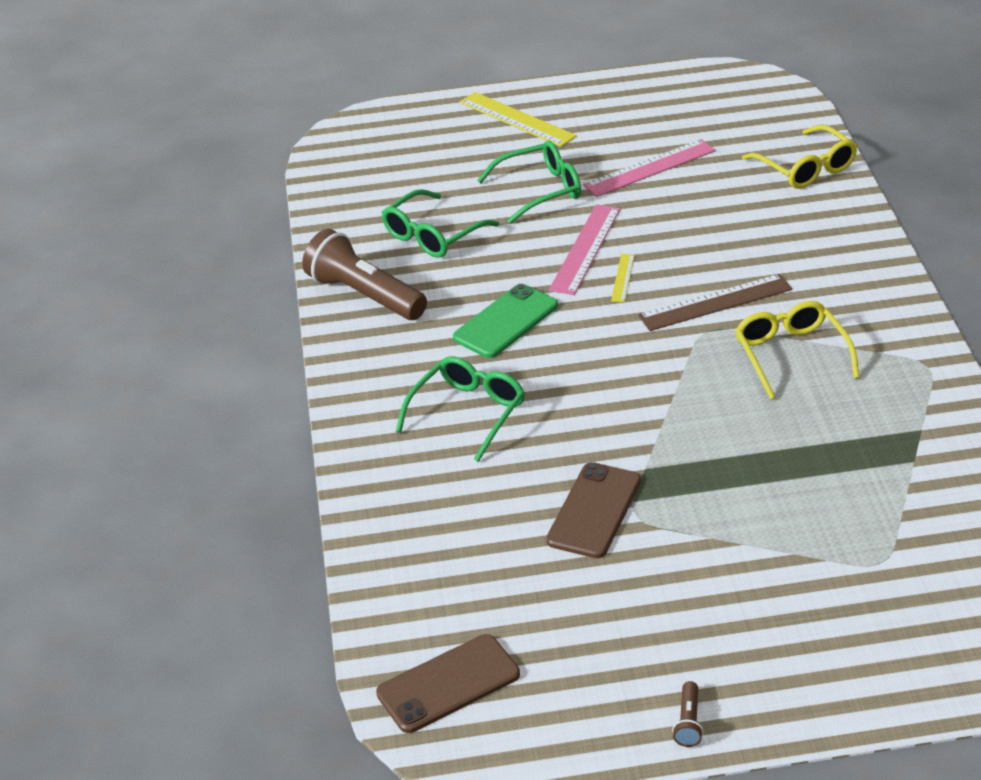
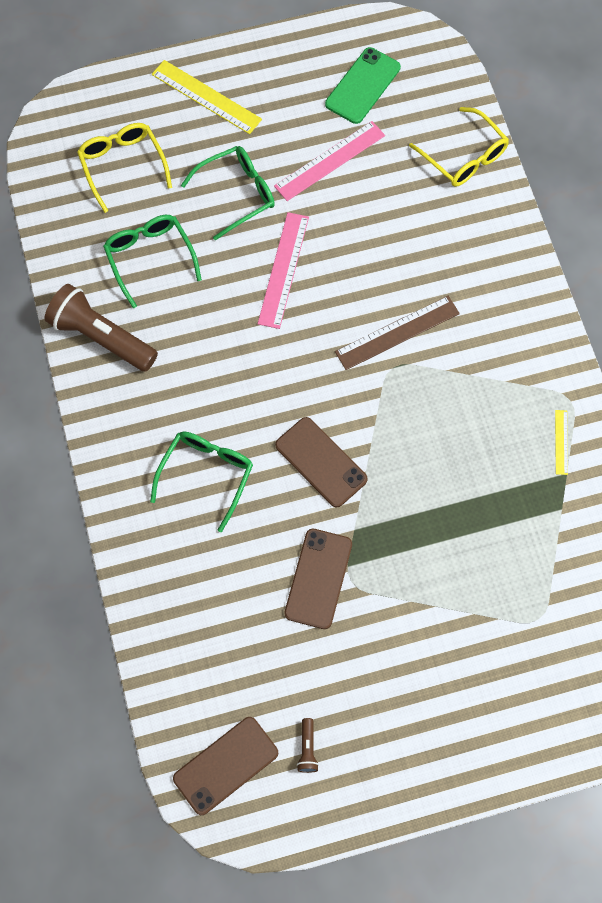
camera: 10 degrees left, 30 degrees up
(432, 235) = (150, 258): green glasses -> green glasses turned 120 degrees clockwise
(505, 321) = (225, 364): green phone -> green phone (362, 86)
(610, 407) = (321, 462): none -> brown phone
(623, 278) = (318, 305): yellow ruler -> yellow ruler (561, 442)
(688, 722) = (406, 788): brown flashlight -> brown flashlight (307, 748)
(790, 354) = (461, 392): yellow glasses -> yellow glasses (122, 165)

